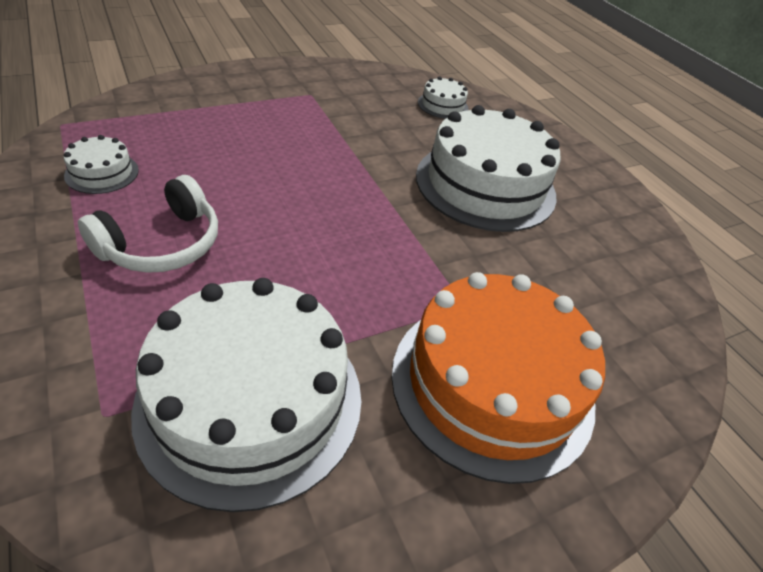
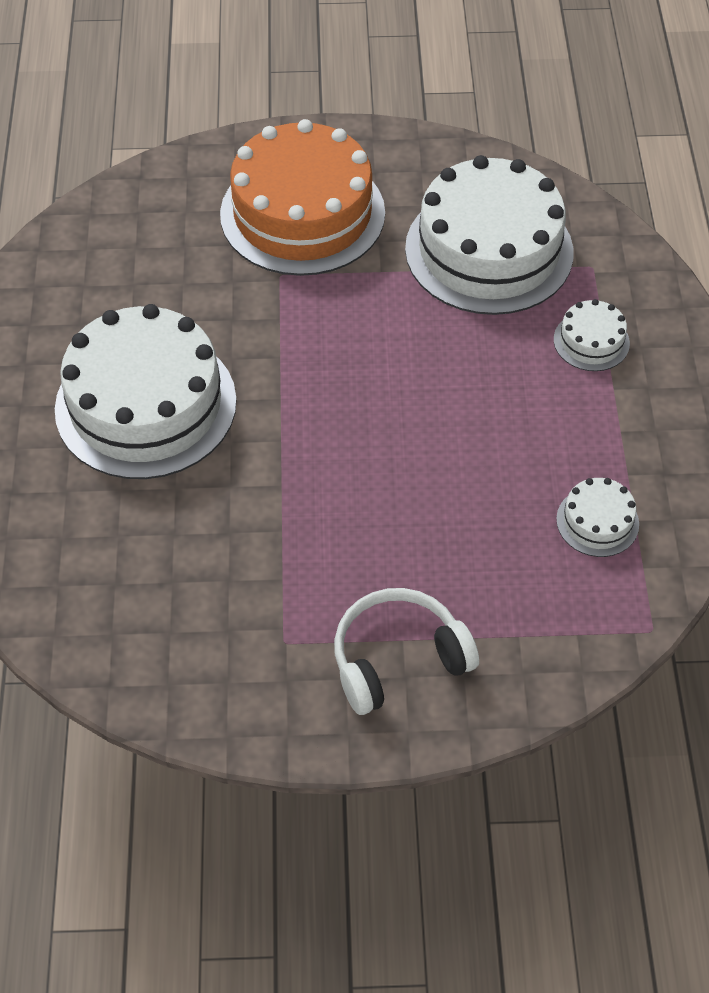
camera: 150 degrees left, 10 degrees up
(162, 244) = (538, 404): white headphones -> white headphones (398, 659)
(442, 105) = (84, 574): white cake -> white cake (591, 341)

